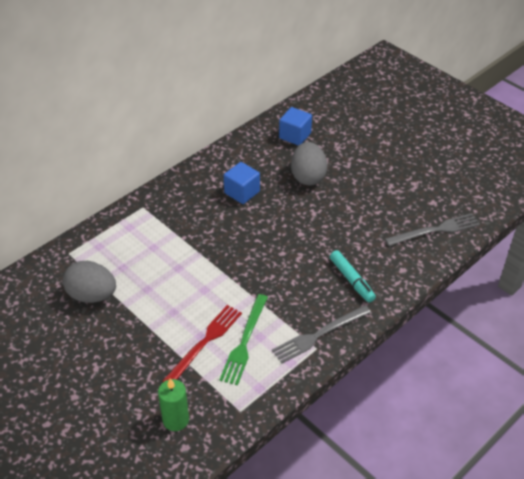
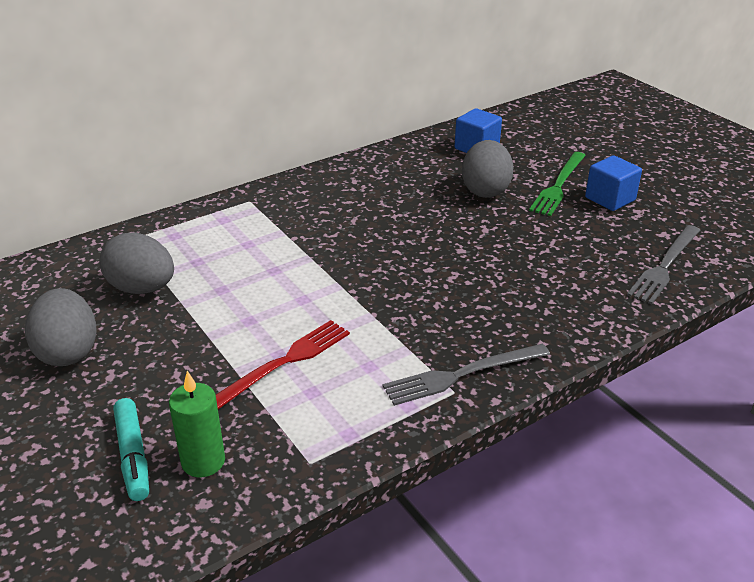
camera: 10 degrees right, 10 degrees down
(61, 353) = (68, 352): none -> grey egg
(242, 192) = (389, 198): blue cube -> blue cube (610, 199)
(244, 342) = (344, 370): green fork -> green fork (558, 185)
(351, 280) = (526, 312): turquoise marker -> turquoise marker (133, 456)
(435, 230) = (665, 266): grey fork -> grey fork turned 135 degrees clockwise

